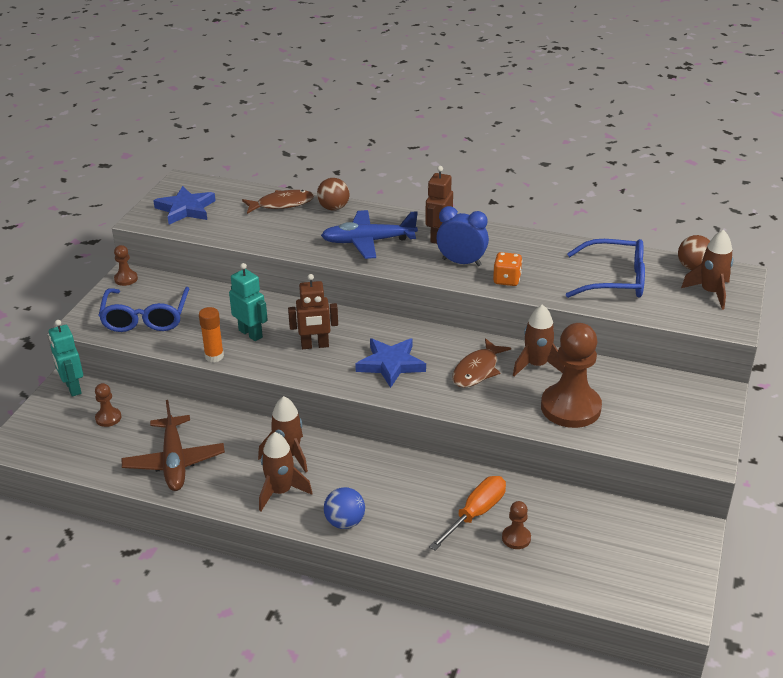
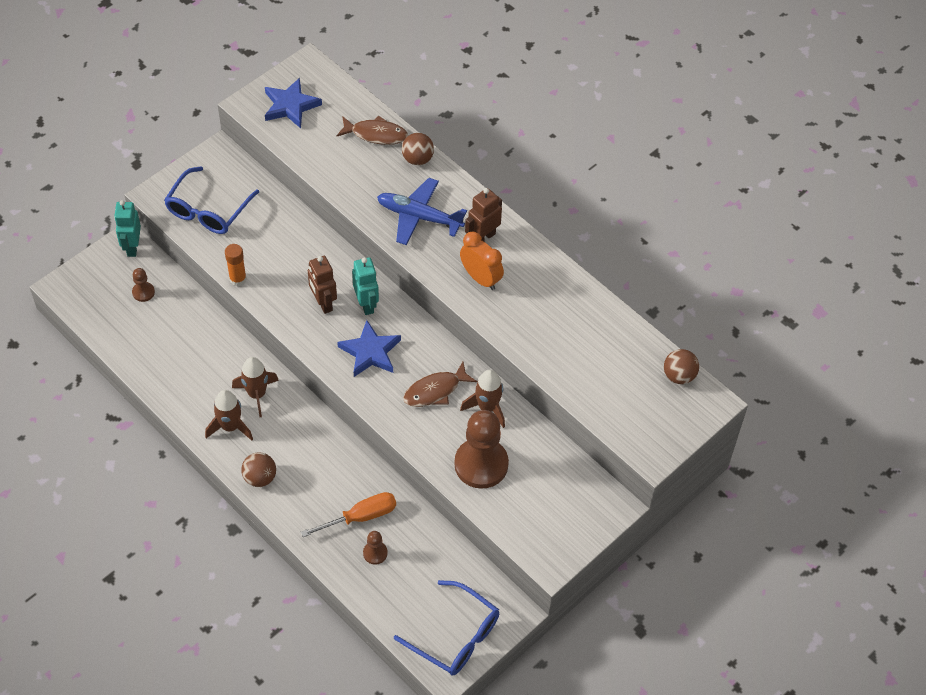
camera: 25 degrees right, 20 degrees up
(126, 279) = (216, 155): brown pawn -> none
(174, 462) = (169, 360): brown plane -> none
(251, 334) = (280, 266): turquoise robot -> turquoise robot (366, 304)
(315, 345) = (323, 303): brown robot -> brown robot turned 45 degrees clockwise
(345, 522) = (260, 478): blue ball -> brown ball
(461, 262) = (481, 278): blue clock -> orange clock
(506, 280) = (503, 317): orange dice -> none
(614, 280) = (596, 359): blue glasses -> blue glasses (456, 636)
(710, 293) = (668, 412): brown rocket -> none

